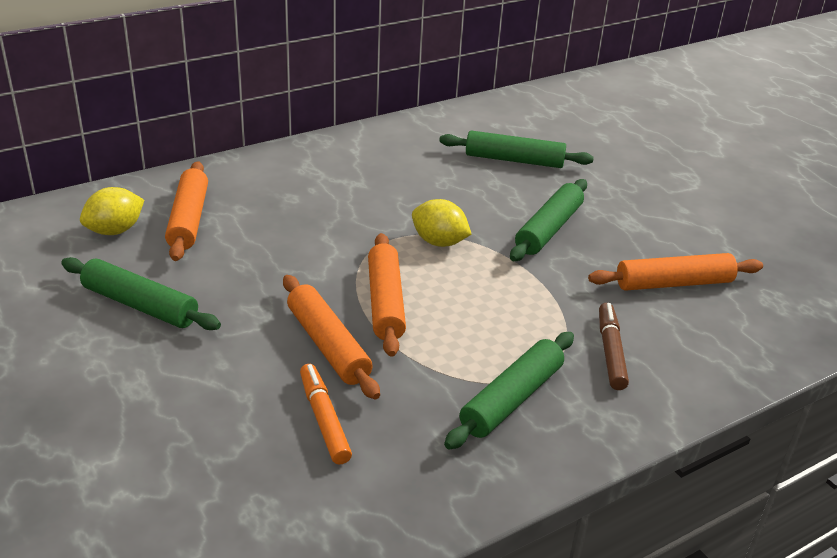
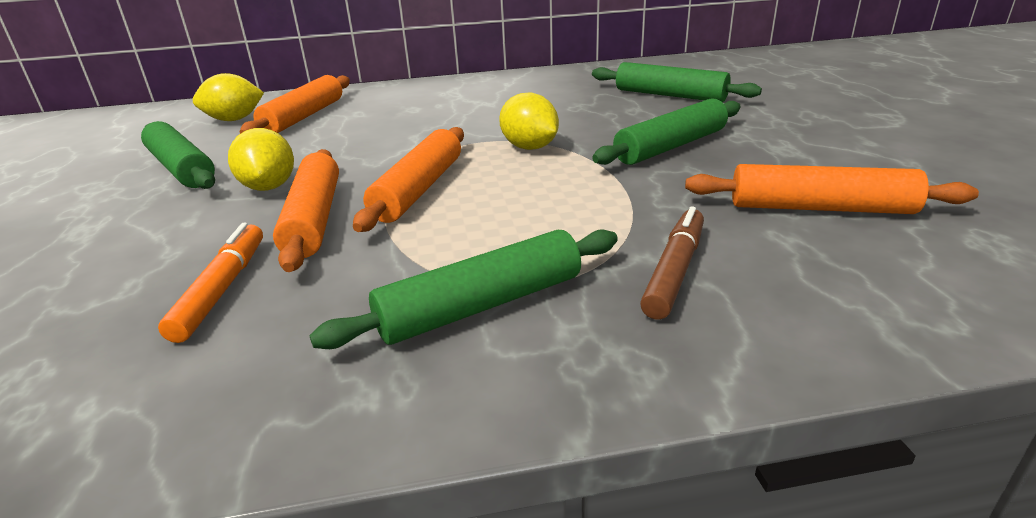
camera: 25 degrees right, 5 degrees down
(253, 316) = (269, 187): none -> yellow lemon

